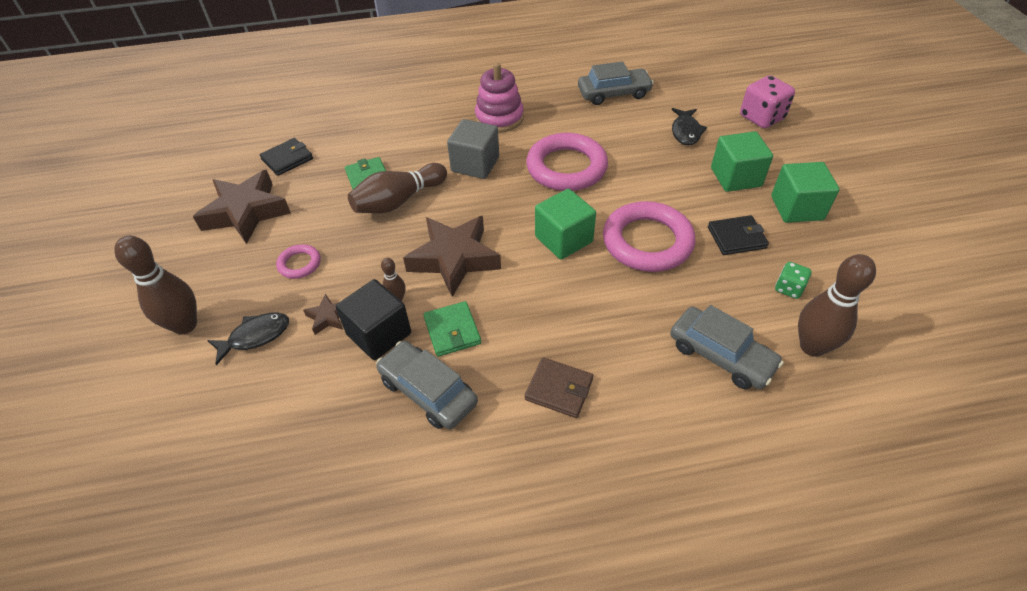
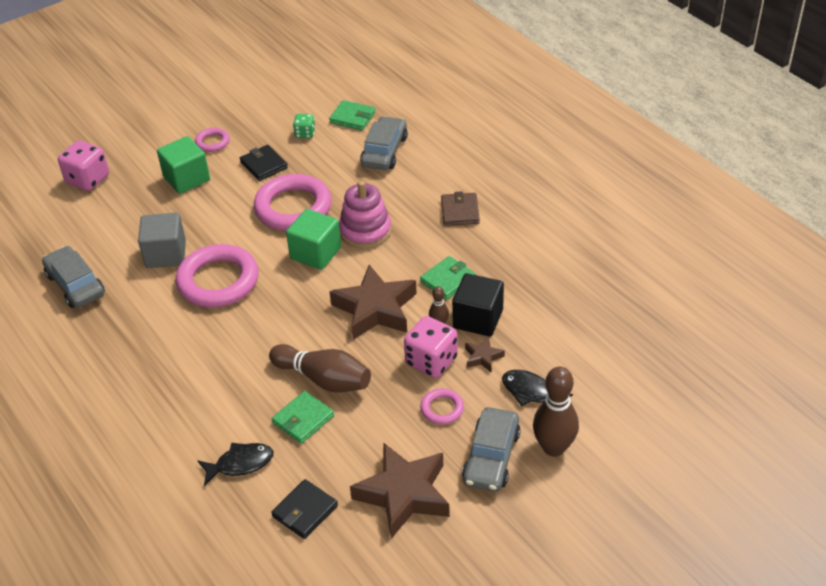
camera: 115 degrees left, 5 degrees down
(287, 159) = (305, 511): black wallet -> black wallet turned 75 degrees counterclockwise
(357, 276) = (431, 361): none -> pink dice
(428, 391) = (506, 271): grey car -> grey car (491, 457)
(475, 164) = (242, 346): grey cube -> grey cube (166, 254)
(499, 118) = (154, 358): pink stacking toy -> pink stacking toy (365, 231)
(685, 131) = (128, 220): black fish -> black fish (240, 464)
(797, 208) = (212, 142): green cube -> pink ring
(812, 346) = (352, 117): brown bowling pin -> green wallet

